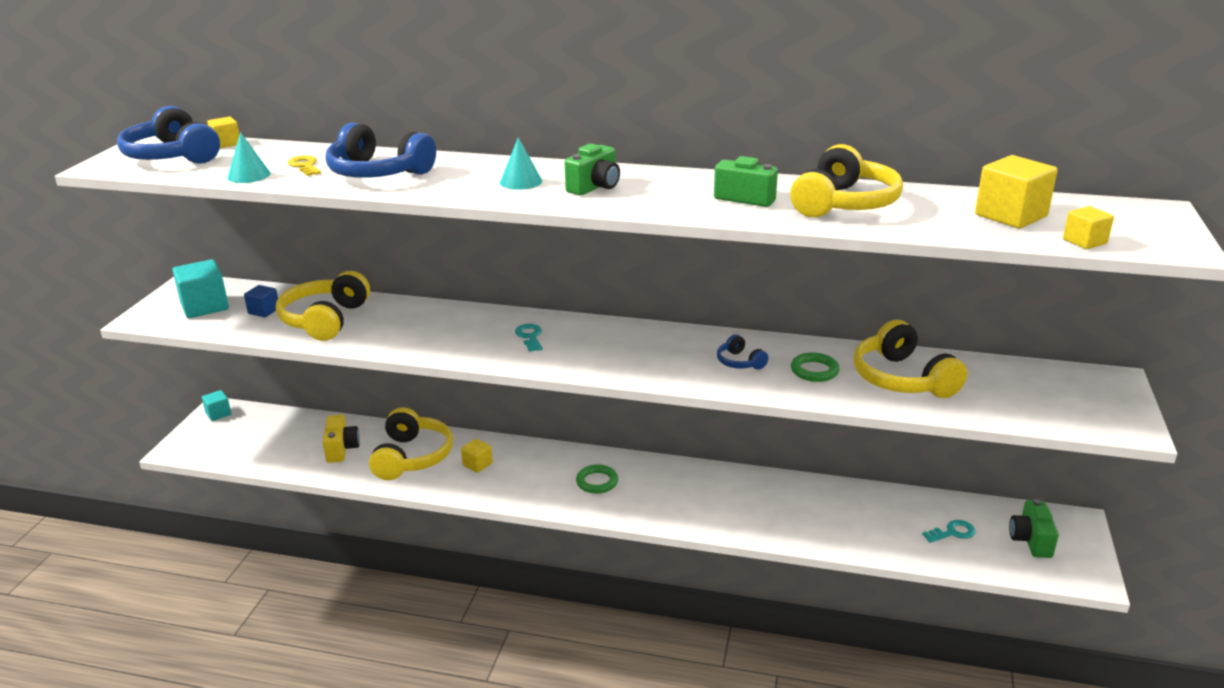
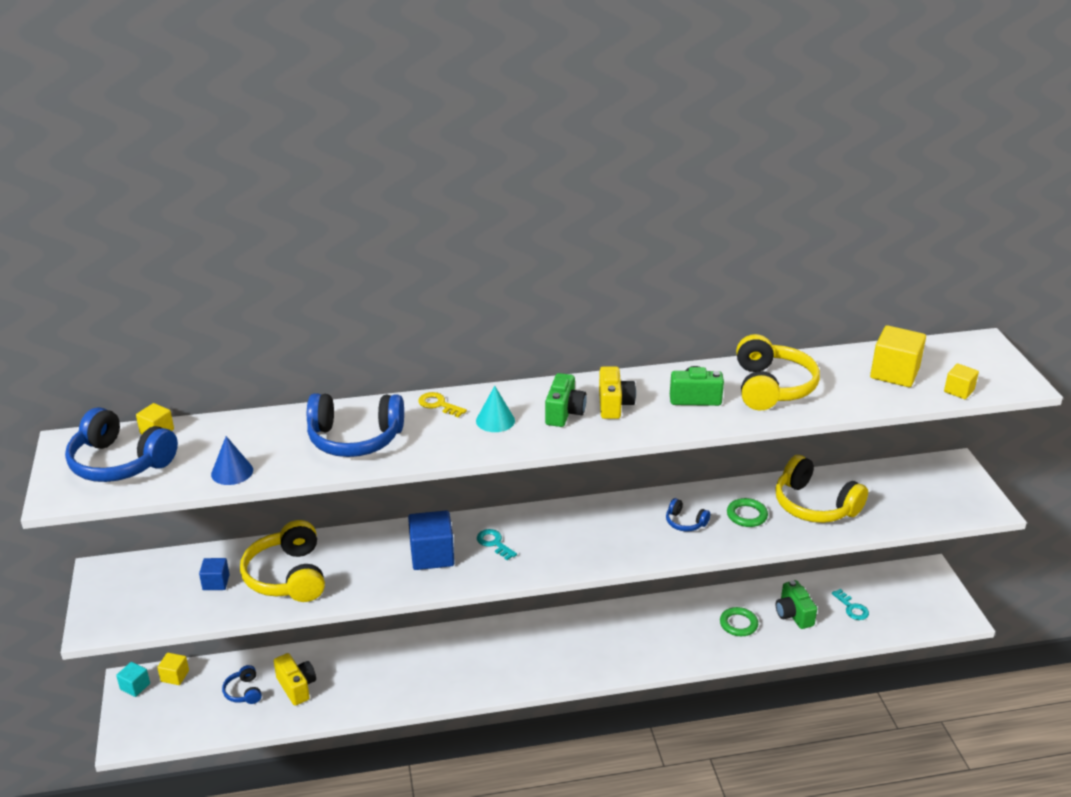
camera: 25 degrees left, 5 degrees up
(205, 306) = (148, 593): turquoise cube -> none
(249, 175) = (232, 472): turquoise cone -> blue cone
(296, 441) = (244, 692): none -> blue headphones
(305, 166) = (274, 445): yellow key -> yellow key (438, 404)
(412, 457) = (371, 674): yellow headphones -> none
(463, 333) = (432, 555): none -> blue cube
(477, 464) = (437, 663): yellow cube -> yellow cube (175, 676)
(597, 482) = (554, 648): green ring -> green ring (738, 624)
(653, 190) = (614, 405): none -> yellow camera
(952, 532) = (852, 608): turquoise key -> turquoise key turned 105 degrees clockwise
(1030, 541) = (907, 598): green camera -> green camera (793, 615)

